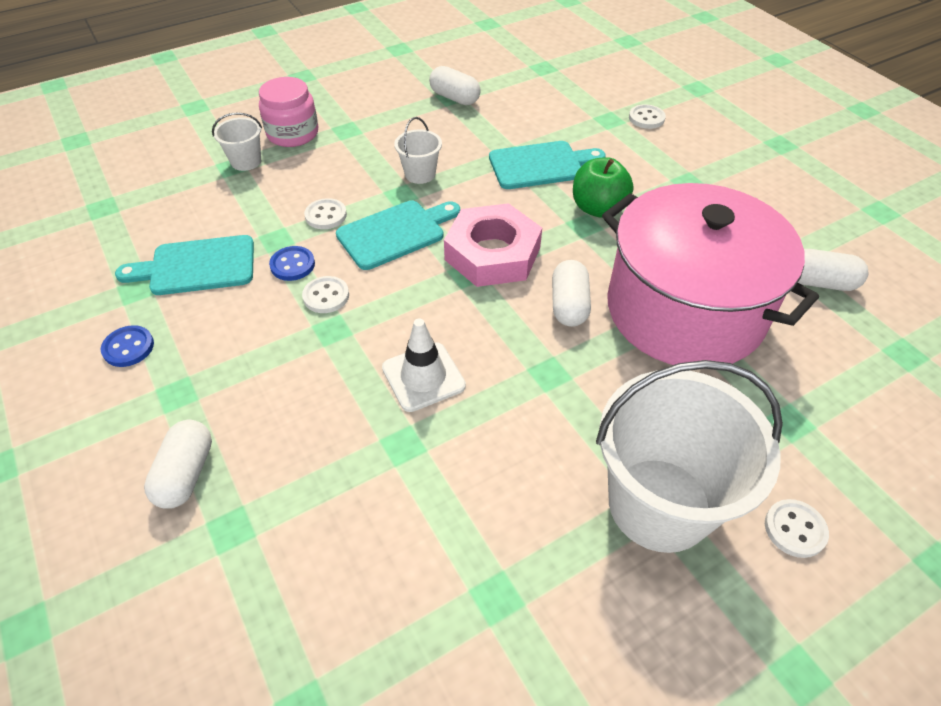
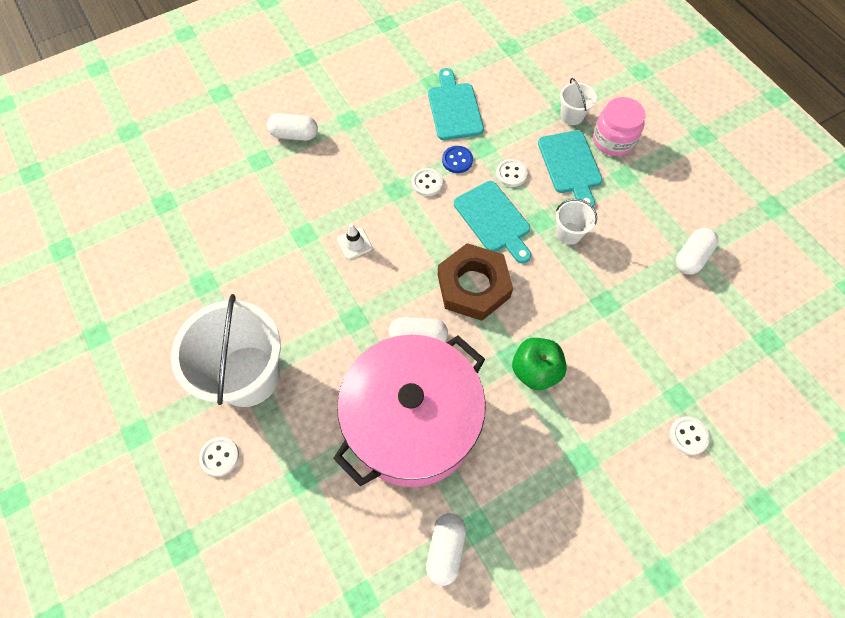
camera: 90 degrees right, 15 degrees up
(128, 347) = (384, 90): blue button -> none
(423, 377) = (354, 243): white traffic cone -> white traffic cone, size x0.65
(492, 254) = (473, 286): pink nut -> brown nut
(541, 165) = (593, 327): turquoise cutting board -> turquoise cutting board (570, 165)

